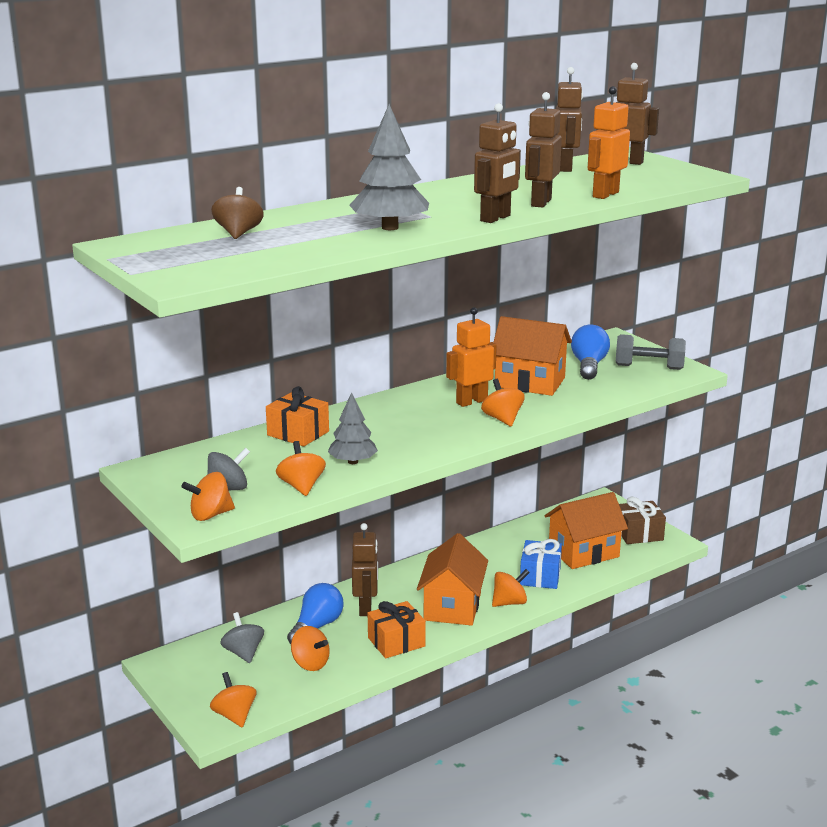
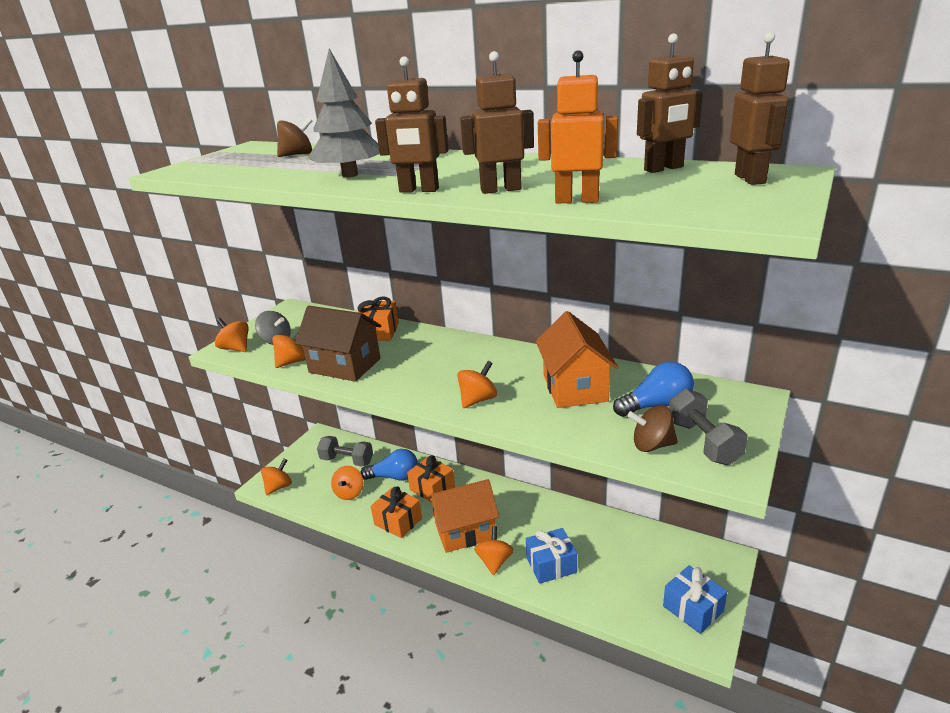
camera: 65 degrees right, 5 degrees up
(243, 653) = (347, 461): grey spinning top -> grey dumbbell
(353, 462) = (345, 365): grey tree -> brown house
(366, 608) = (432, 488): brown robot -> orange gift
(471, 401) = (501, 374): orange robot -> none
(509, 602) = (494, 561): orange spinning top -> orange spinning top turned 120 degrees counterclockwise
(583, 552) = (617, 579): orange house -> none
(636, 381) = (652, 445): none -> brown spinning top
(639, 534) = (693, 609): brown gift -> blue gift

